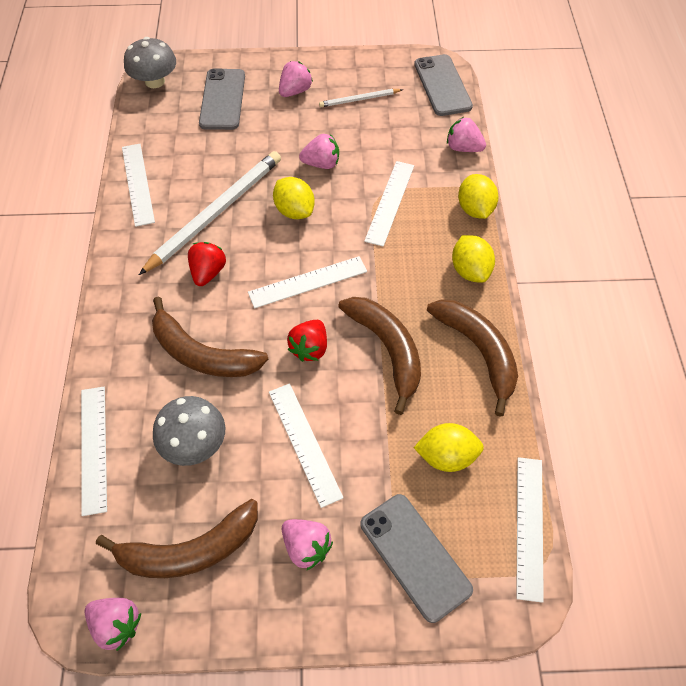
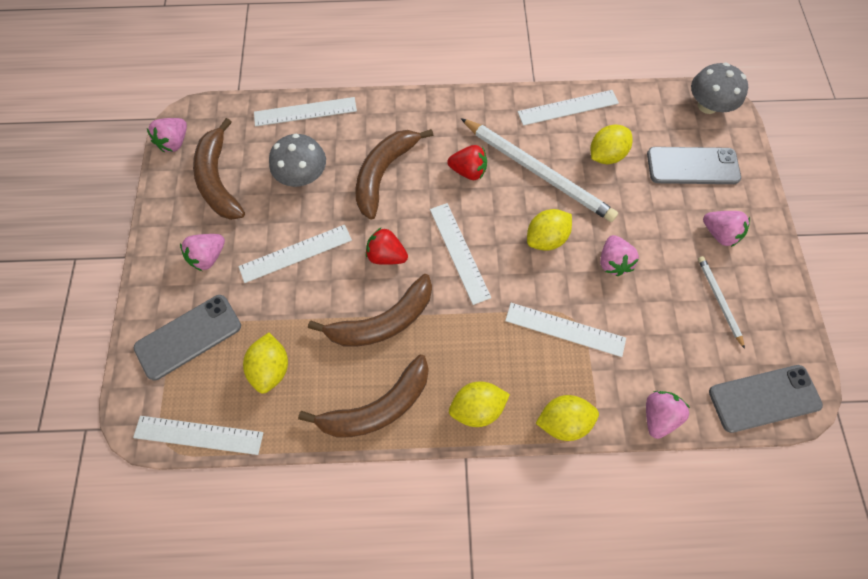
camera: 90 degrees right, 10 degrees up
(202, 159) = (605, 155): none -> yellow lemon

